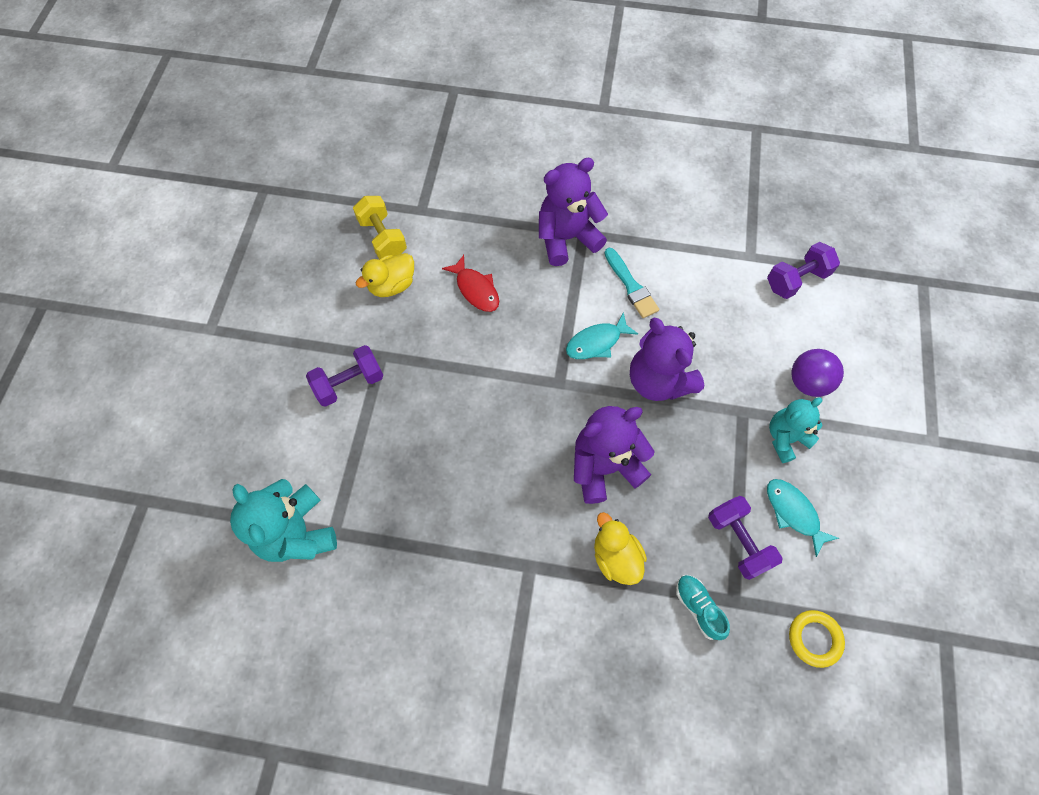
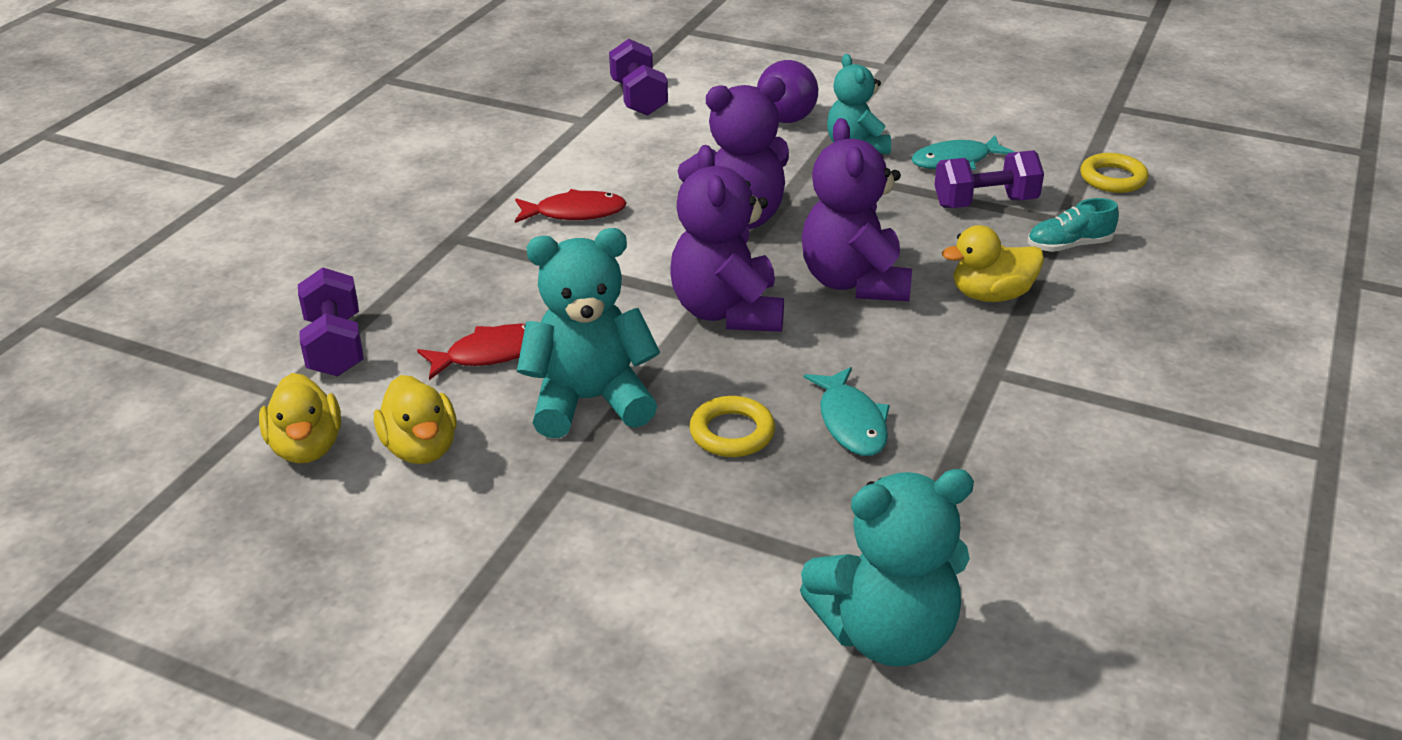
camera: 75 degrees left, 30 degrees down
(349, 383) = (601, 528): purple dumbbell -> purple dumbbell (335, 346)
(383, 238) = (307, 447): yellow dumbbell -> yellow duck
(436, 426) = (732, 432): none -> yellow ring
(447, 349) = (590, 401): none -> turquoise teddy bear
(567, 238) = (454, 252): purple teddy bear -> purple teddy bear (727, 312)
(596, 342) = (653, 256): turquoise fish -> turquoise fish (851, 422)
(631, 286) = (575, 213): turquoise brush -> red fish

